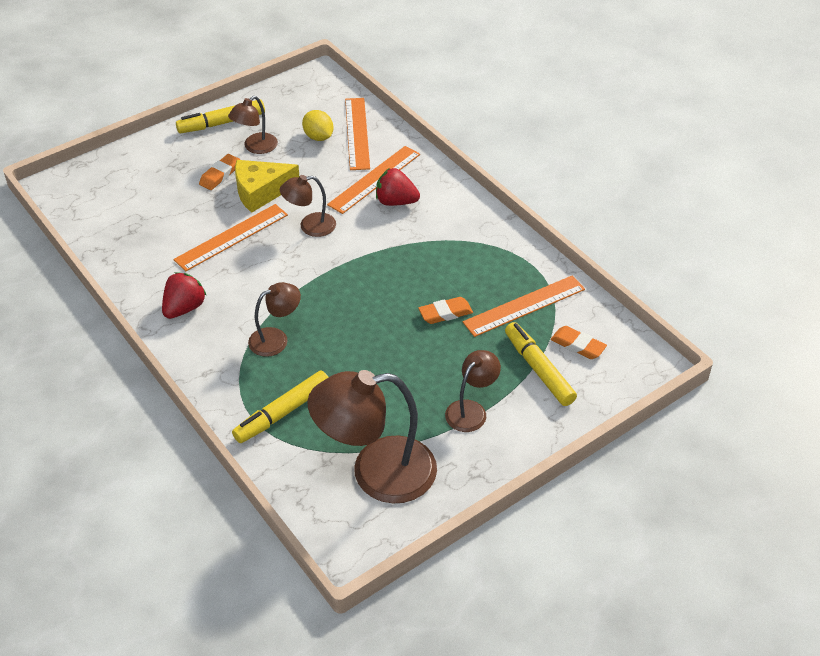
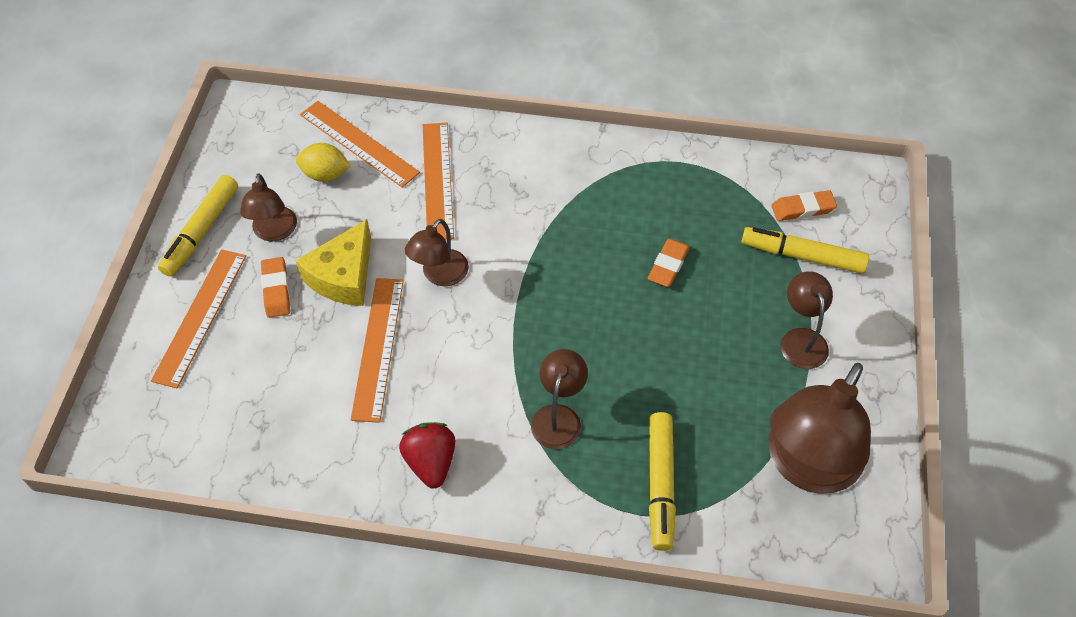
camera: 45 degrees left, 10 degrees up
(396, 202) = (486, 188): red strawberry -> none
(524, 306) = (720, 206): orange ruler -> orange ruler (201, 316)

